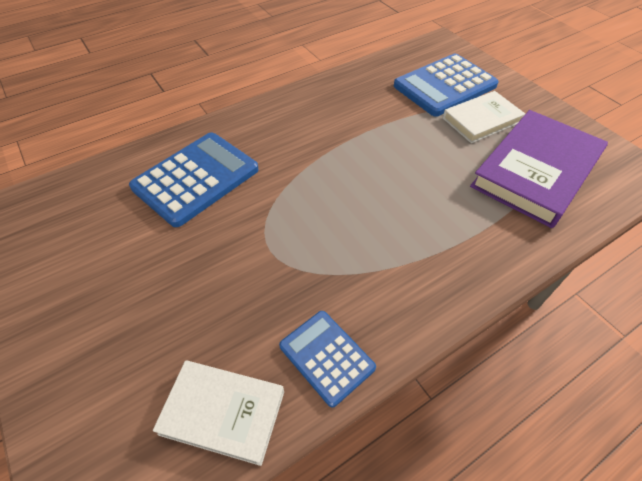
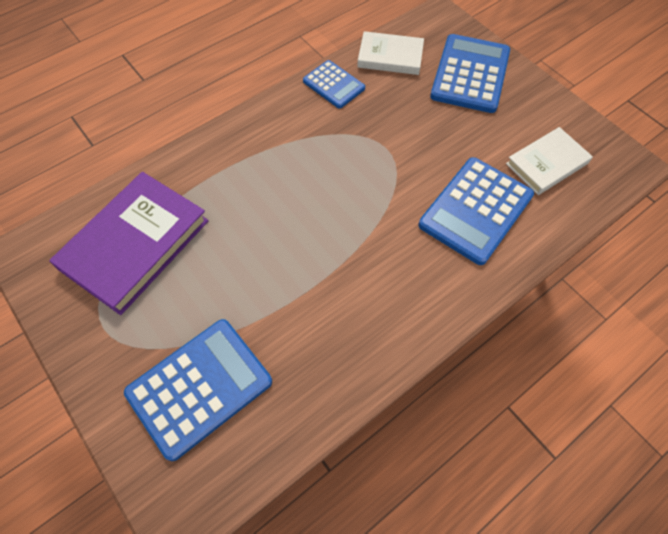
camera: 175 degrees right, 10 degrees up
(107, 360) = (470, 74): none -> blue calculator
(481, 120) = (168, 319): white book -> white book (547, 164)

